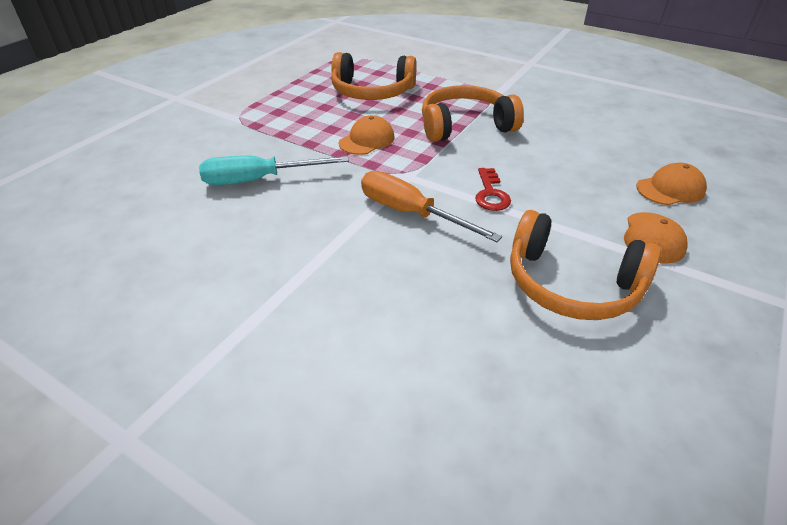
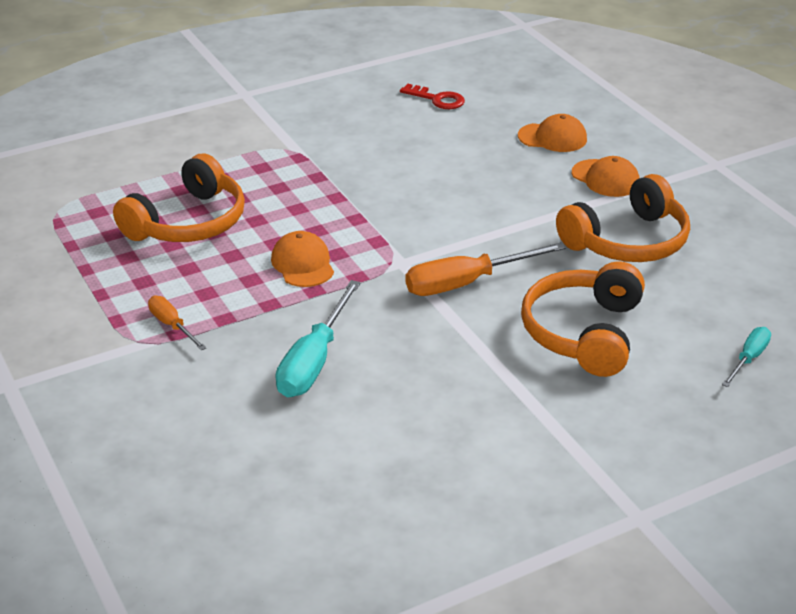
camera: 60 degrees left, 5 degrees down
(262, 121) = (172, 325): none -> orange screwdriver
(457, 455) = (748, 359): none -> turquoise screwdriver
(465, 126) = (340, 192): orange headphones -> orange headphones (584, 333)
(491, 194) = (477, 227): red key -> red key (437, 99)
(670, 189) = (552, 138): orange cap -> orange cap turned 90 degrees clockwise

